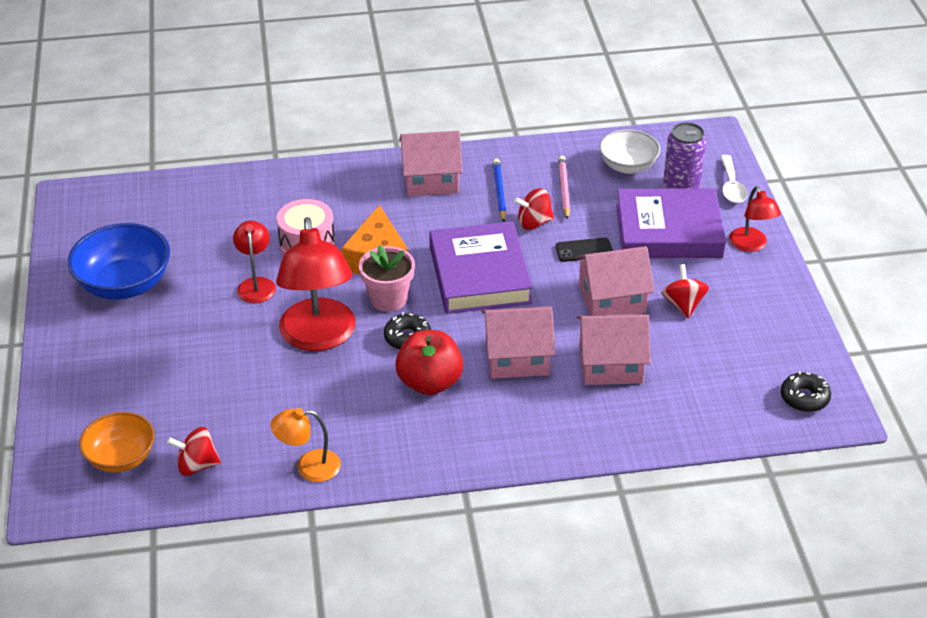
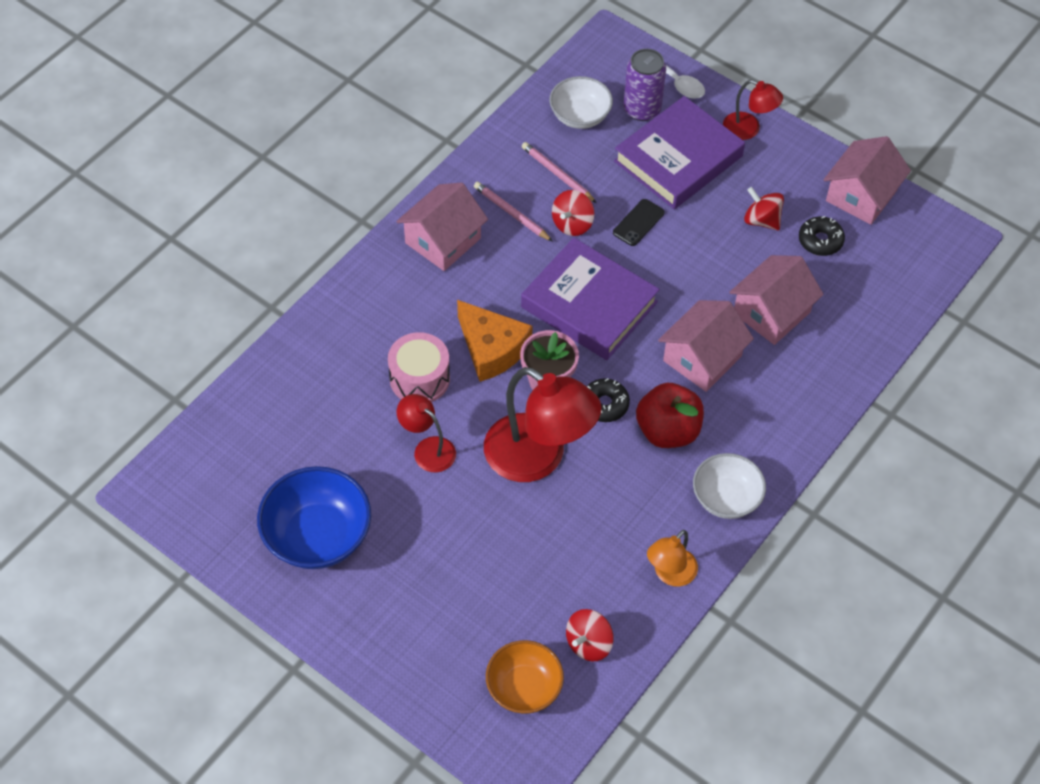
camera: 45 degrees left, 15 degrees up
(414, 451) = (726, 498): none -> white bowl
(499, 192) = (511, 213): blue pencil -> pink pencil
(612, 299) = (708, 253): pink house -> pink house (861, 195)
(804, 398) = (922, 241): black donut -> black donut (820, 241)

